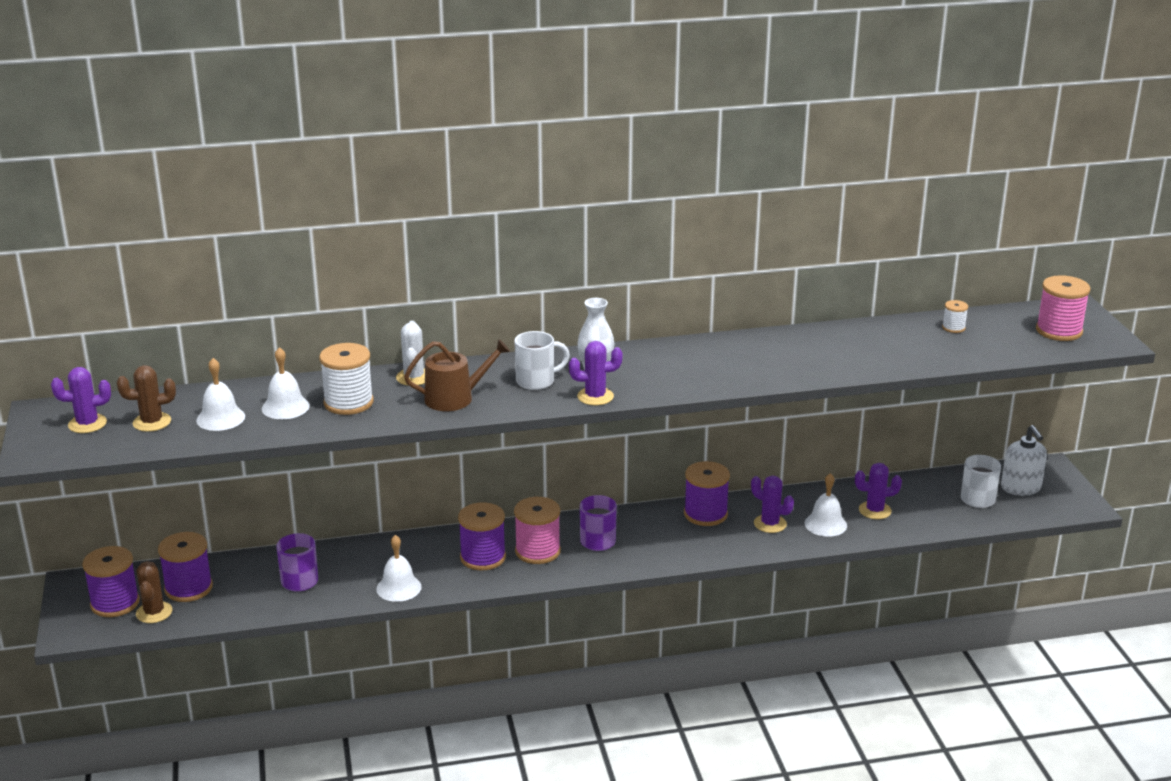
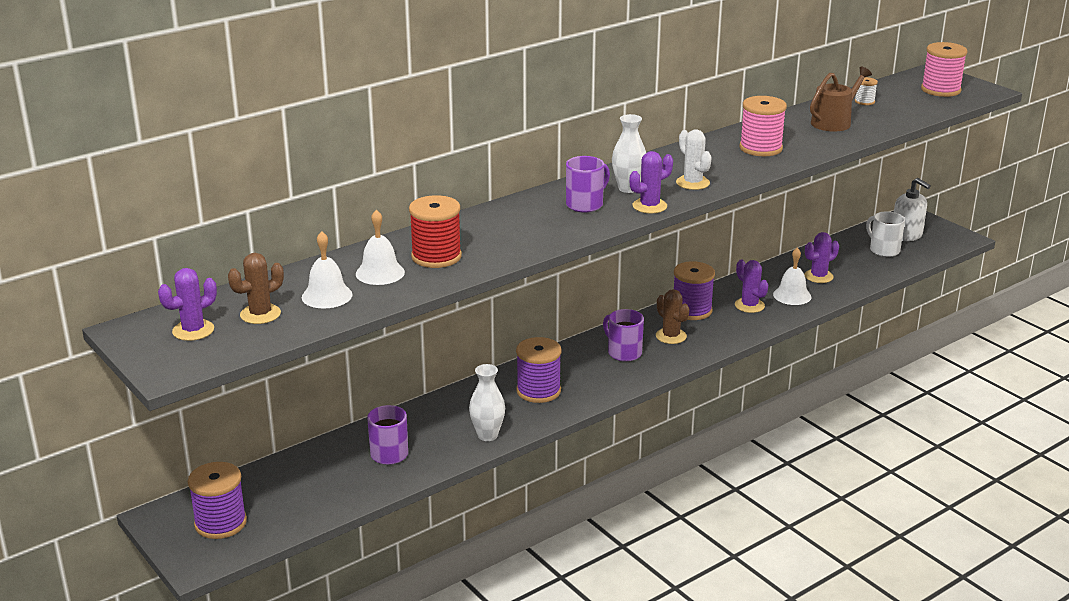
camera: 25 degrees left, 0 degrees up
(154, 612) = (270, 520): brown cactus -> brown cactus (671, 336)
(188, 588) = (284, 489): purple spool -> none
(348, 403) = (436, 256): white spool -> red spool
(399, 588) = (487, 435): white bell -> white vase
(414, 377) = (472, 224): white cactus -> white cactus (692, 183)
(455, 398) = (530, 232): brown watering can -> brown watering can (834, 122)
(536, 381) = (585, 205): white mug -> purple mug
(537, 551) = (581, 374): pink spool -> pink spool (760, 148)
(770, 524) = (749, 305): purple cactus -> purple cactus turned 45 degrees clockwise

